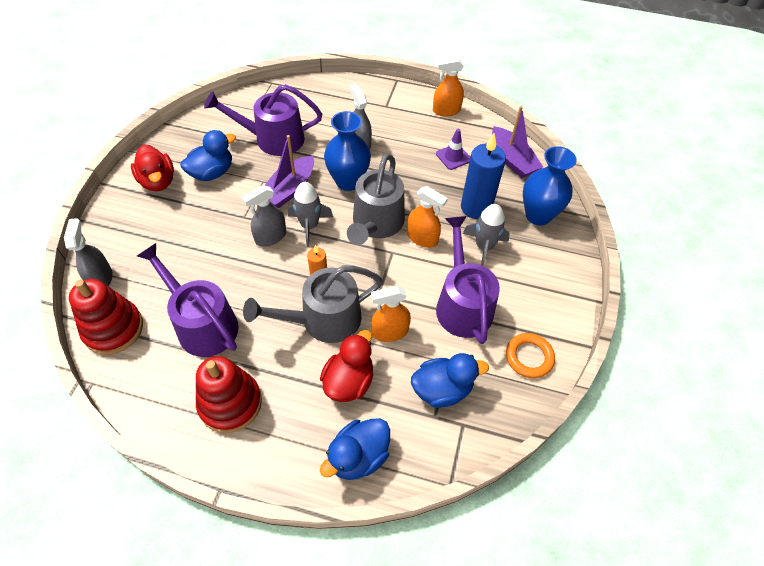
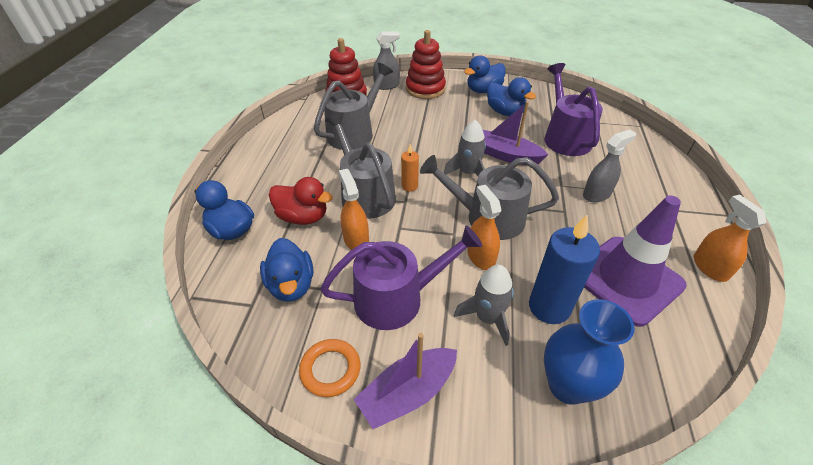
camera: 85 degrees right, 10 degrees down
(158, 181) = (483, 90): red duck -> blue duck
(202, 324) = (354, 132): purple watering can -> grey watering can
(230, 403) = (287, 156): red stacking toy -> red stacking toy (425, 89)
(270, 237) = (447, 152): grey spray bottle -> none
(348, 181) = (536, 191): blue vase -> none
(422, 238) = (481, 257): orange spray bottle -> orange spray bottle turned 135 degrees clockwise
(453, 157) = (626, 279): purple traffic cone -> purple traffic cone, size x2.27
(512, 160) = (662, 350): purple boat -> purple boat (407, 393)

